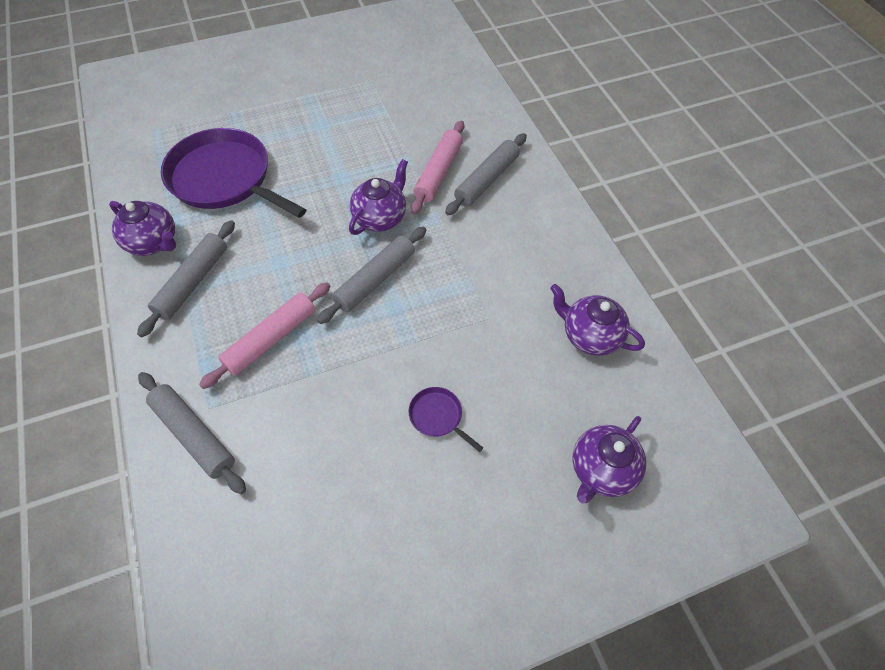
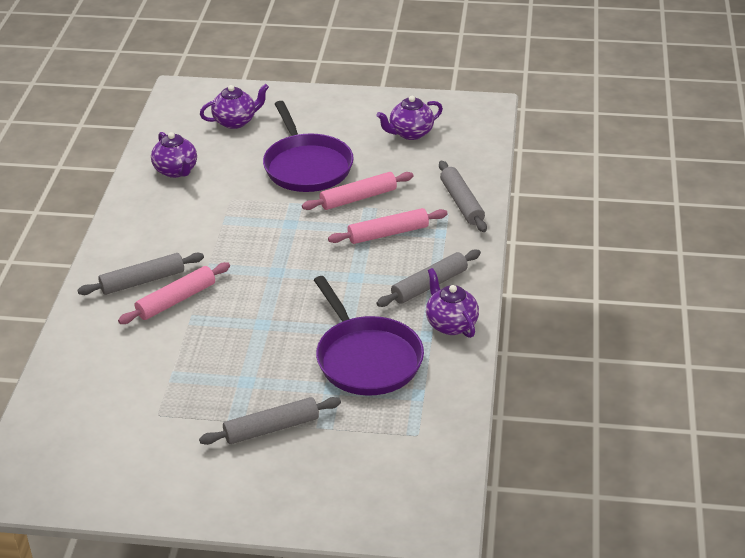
camera: 150 degrees left, 20 degrees down
(337, 384) = (358, 198): none -> pink rolling pin
(375, 279) = (291, 243): grey rolling pin -> grey rolling pin (271, 428)
(380, 218) = (254, 282): purple teapot -> purple teapot (410, 133)
(437, 416) = (307, 166): purple pan -> purple pan, size x2.46

